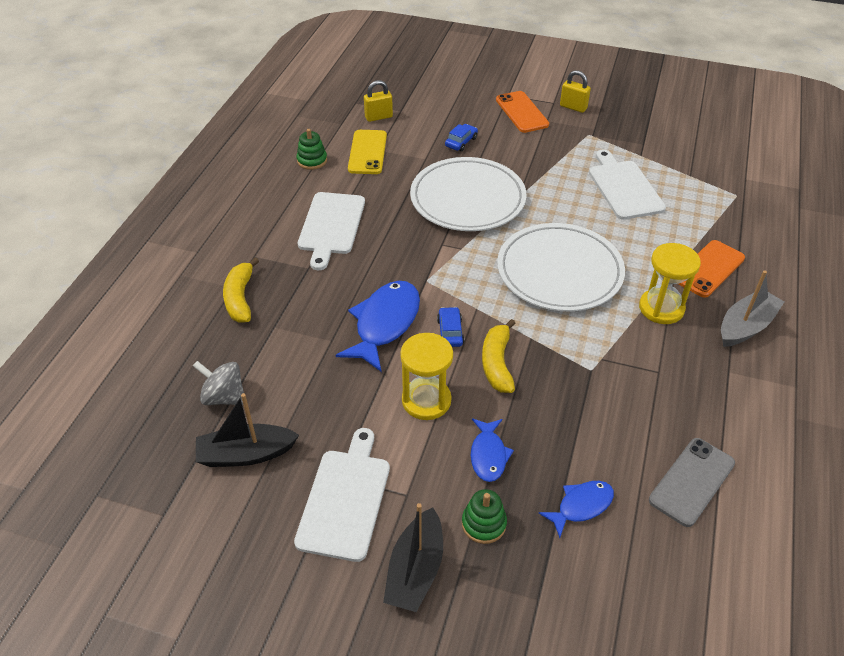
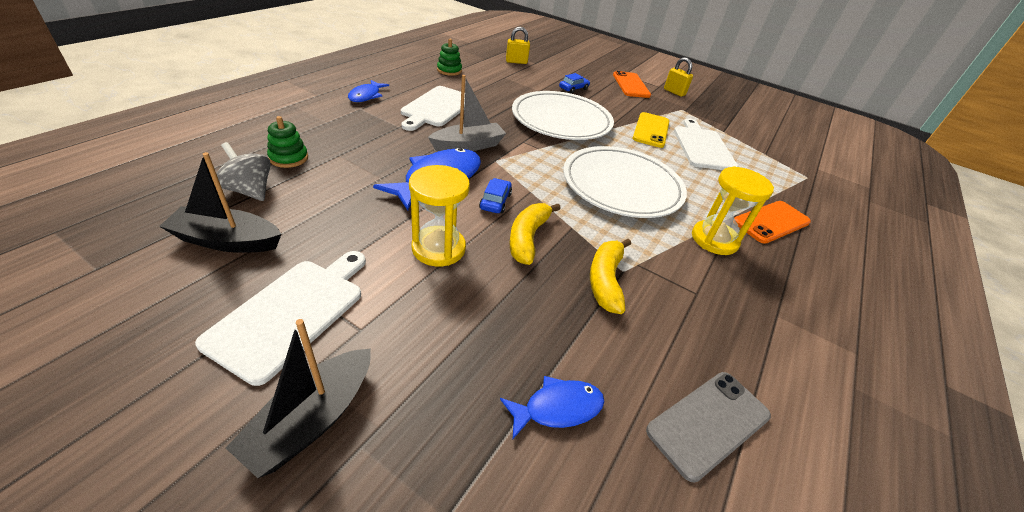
camera: 10 degrees right, 5 degrees down
(240, 298) = (326, 130): yellow banana -> yellow banana (605, 280)
(367, 152) = (495, 76): yellow phone -> yellow phone (651, 130)
(483, 524) = (428, 390): green stacking toy -> green stacking toy (289, 158)
(488, 455) = (474, 317): blue fish -> blue fish (366, 96)
(745, 326) = (803, 279): grey boat -> grey boat (468, 146)

